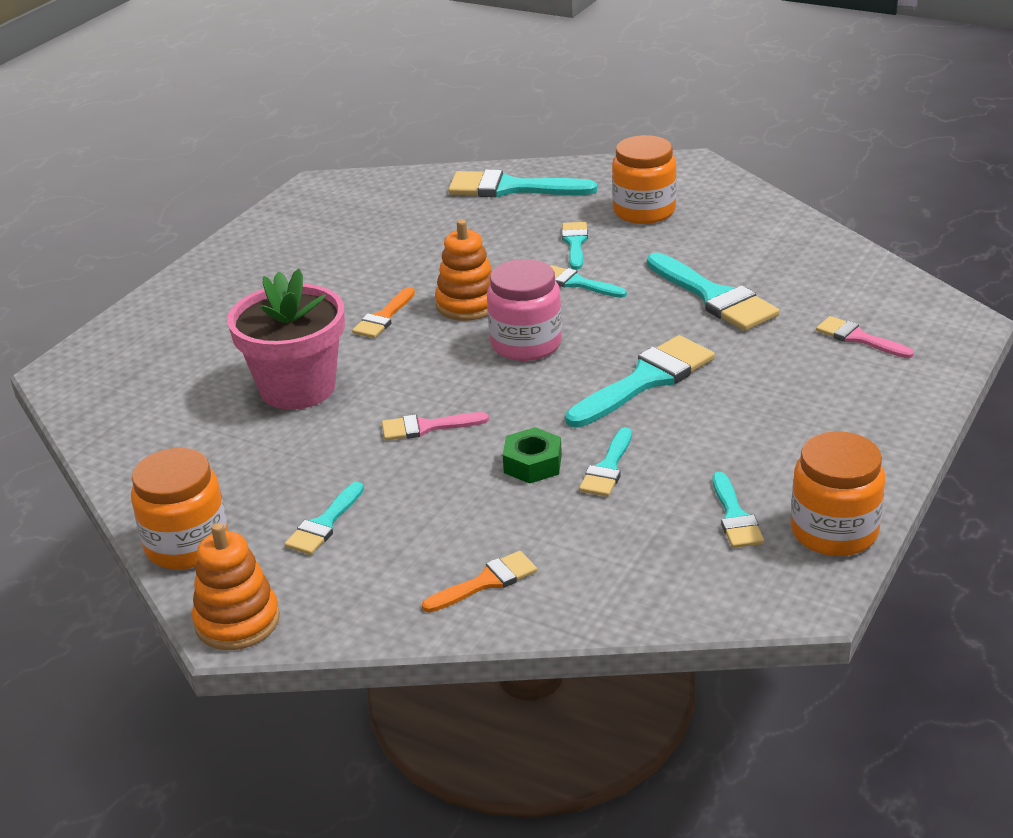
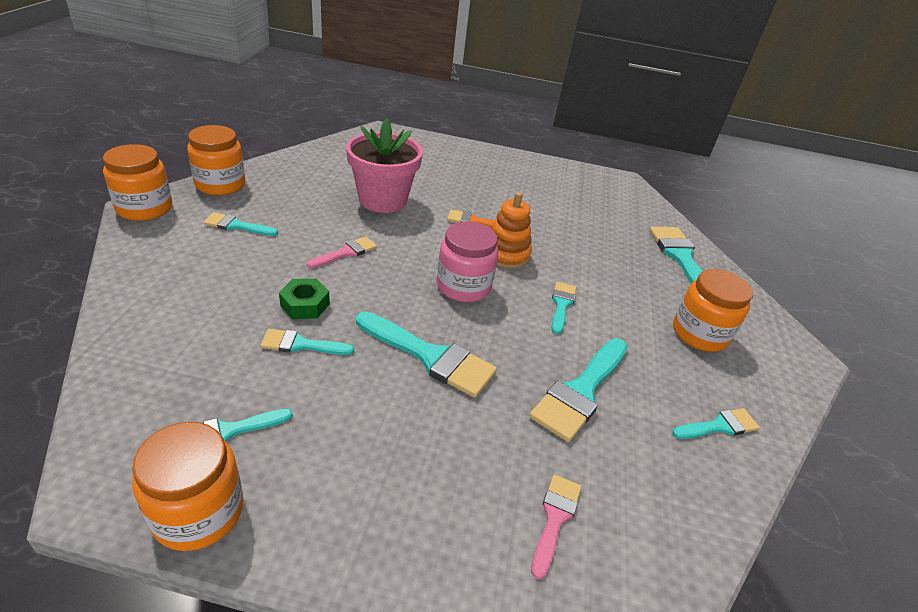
camera: 65 degrees right, 5 degrees up
(237, 621) = (144, 208): orange stacking toy -> orange jar
(426, 427) = (346, 252): pink brush -> pink brush turned 75 degrees clockwise
(486, 582) = (162, 297): orange brush -> none
(575, 243) = (621, 298): turquoise brush -> turquoise brush (719, 426)

